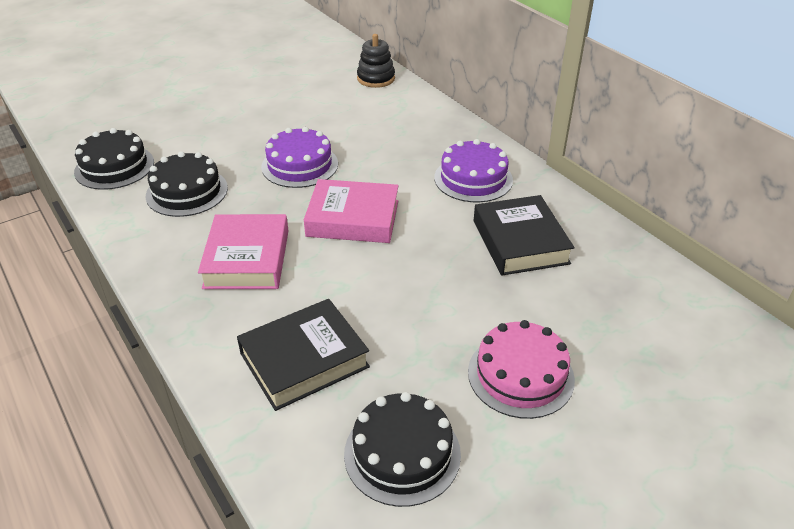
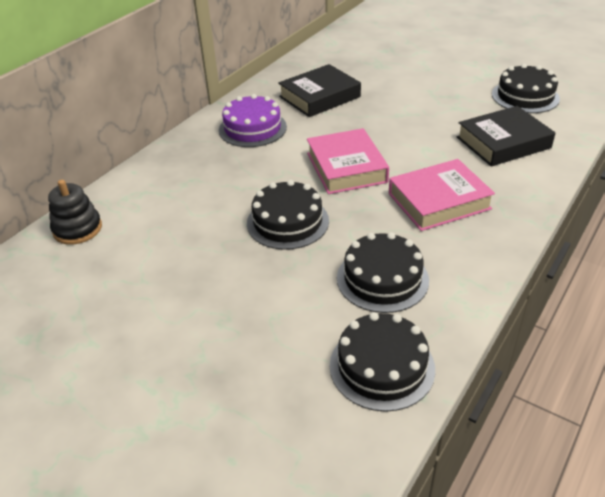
camera: 110 degrees left, 0 degrees up
(300, 165) = (287, 222): purple cake -> black cake
(304, 360) = (503, 142): black book -> black book turned 60 degrees counterclockwise
(520, 375) = (437, 77): pink cake -> none

